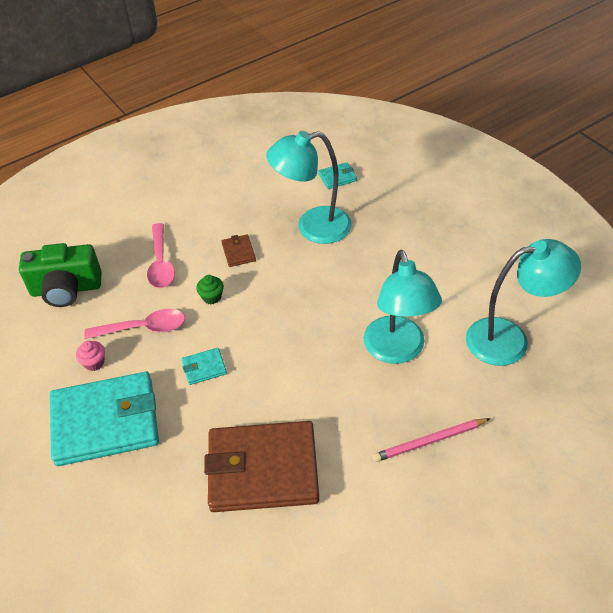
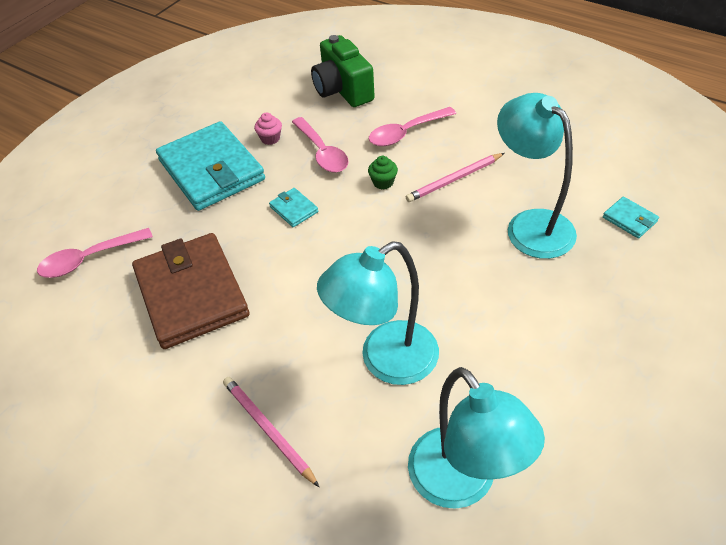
camera: 70 degrees right, 0 degrees up
(166, 557) = (89, 259): none -> pink spoon
(238, 252) = (454, 179): brown wallet -> pink pencil

